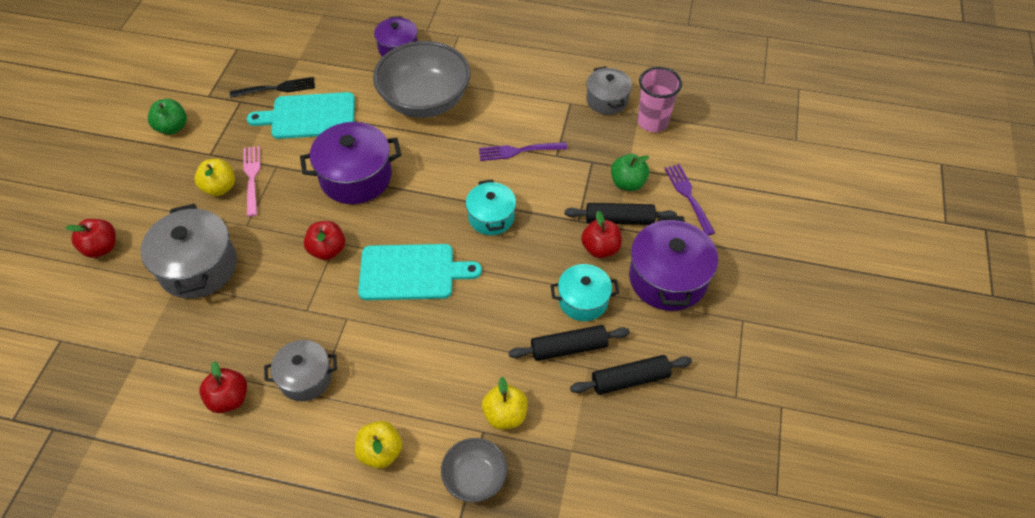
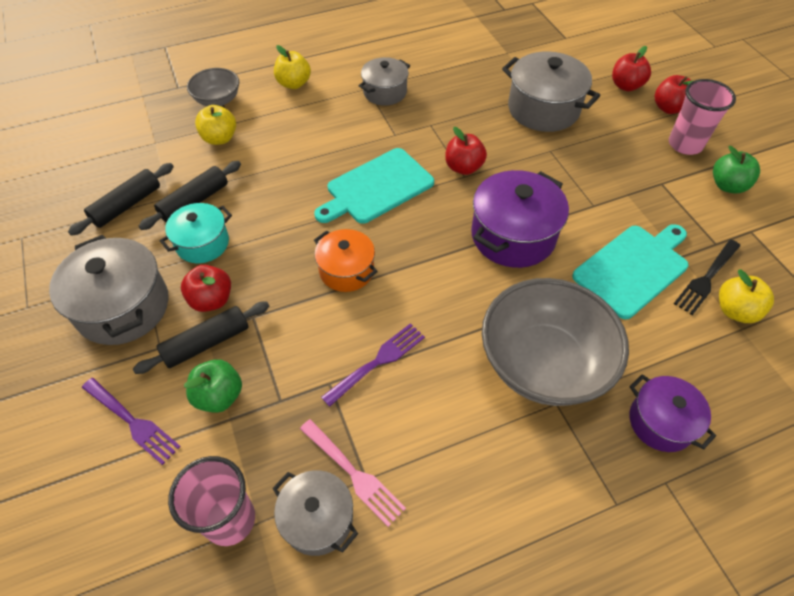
camera: 145 degrees right, 0 degrees up
(147, 170) = (685, 144): none -> pink cup
(220, 187) = (611, 164): yellow apple -> yellow apple (735, 311)
(229, 399) = (421, 62): red apple -> red apple (668, 108)
(252, 178) = (598, 185): pink fork -> pink fork (352, 473)
(491, 217) = (346, 270): turquoise pot -> orange pot
(668, 278) = (123, 307): purple pot -> grey pot

